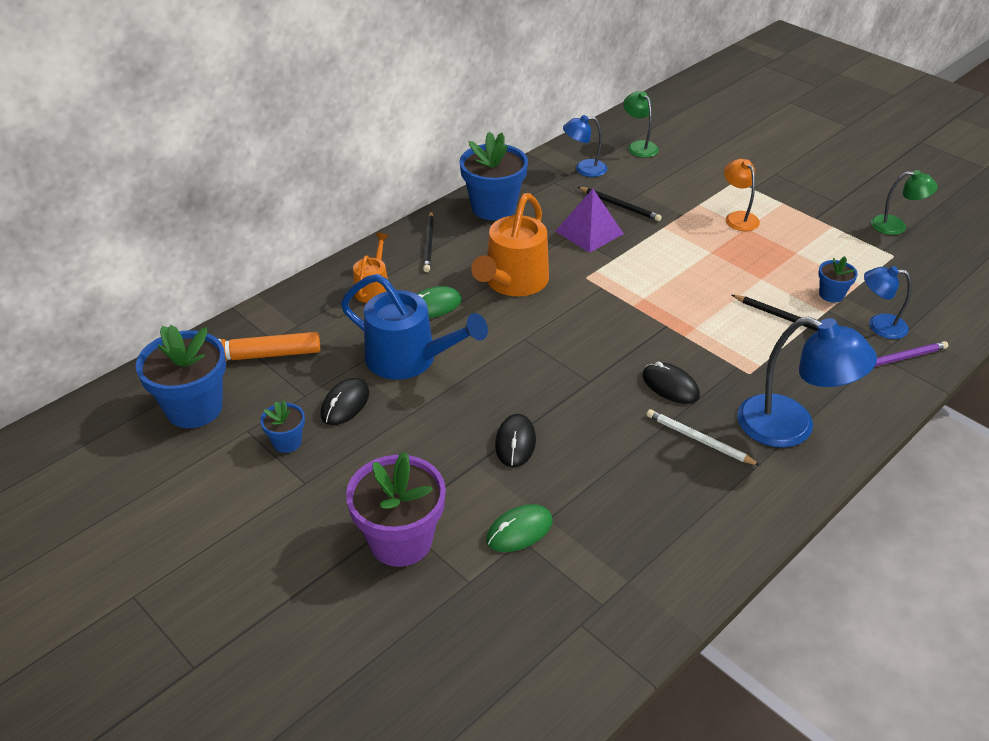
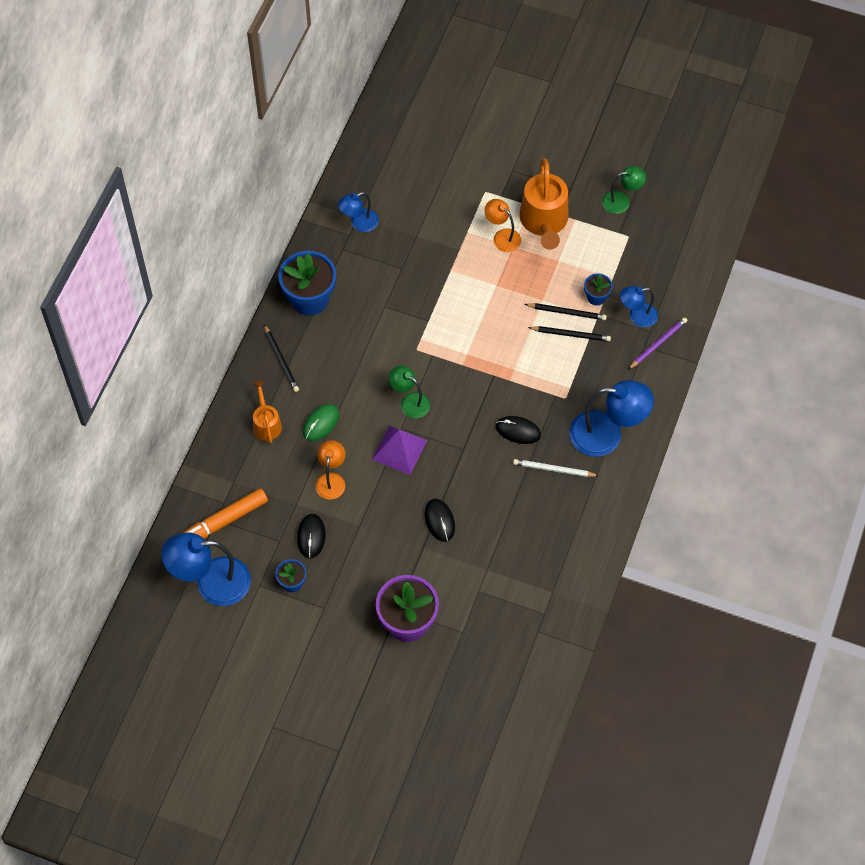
camera: 25 degrees left, 20 degrees up
(194, 408) = (211, 583): blue flower pot -> blue lamp
(409, 359) = (331, 480): blue watering can -> orange lamp
(513, 282) = (366, 375): orange watering can -> orange watering can (544, 221)
(519, 531) = (474, 585): green mouse -> none
(589, 232) = (397, 298): purple pyramid -> purple pyramid (399, 449)
(620, 206) = (407, 258): black pencil -> black pencil (567, 312)
(639, 146) = (391, 176): green lamp -> green lamp (410, 402)

